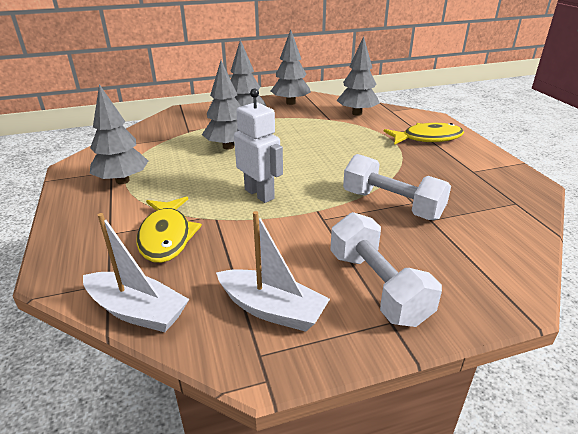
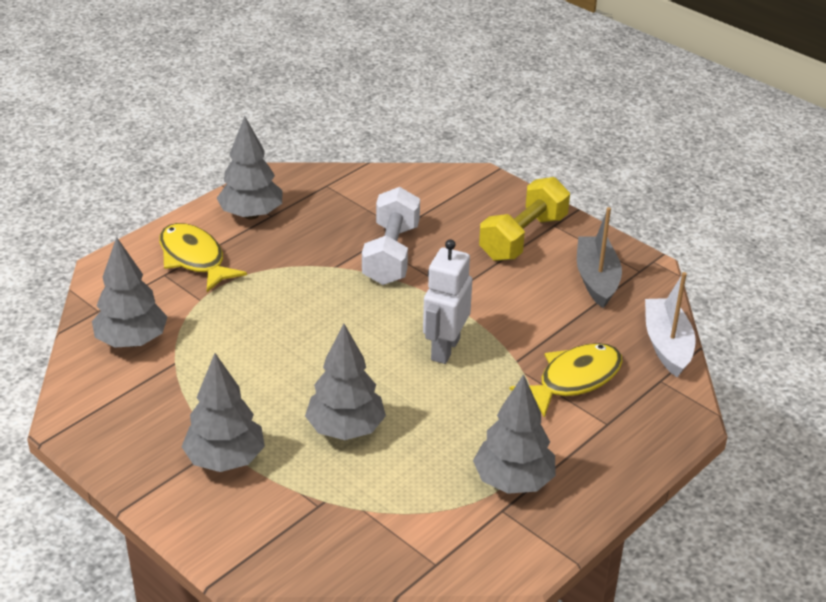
camera: 120 degrees left, 5 degrees up
(272, 309) = (596, 279): white boat -> grey boat
(290, 103) = (120, 431): grey tree -> grey tree (251, 214)
(377, 287) = (523, 238): white dumbbell -> yellow dumbbell

